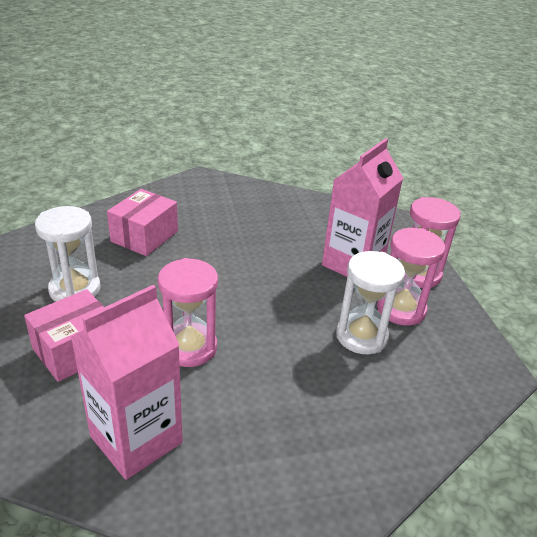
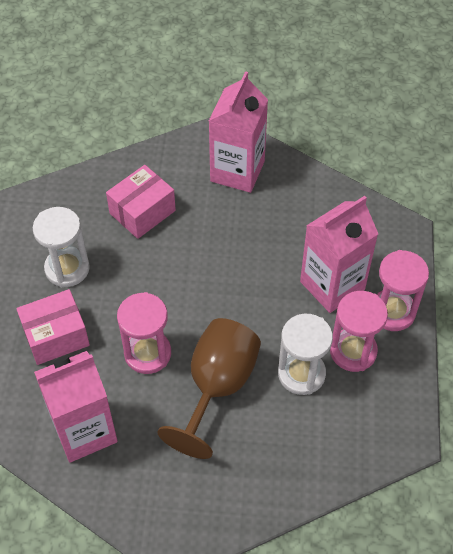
camera: 20 degrees right, 20 degrees up
(226, 199) = (237, 171): none -> pink carton
(279, 363) = (217, 386): none -> brown goblet

